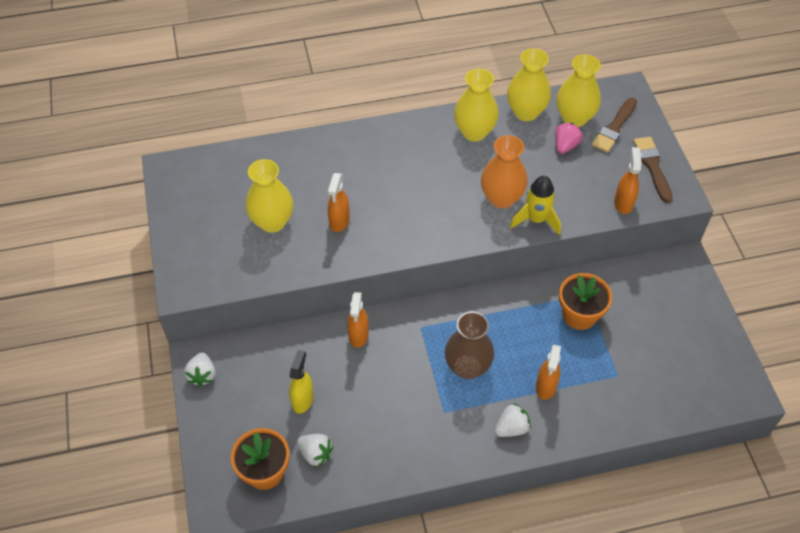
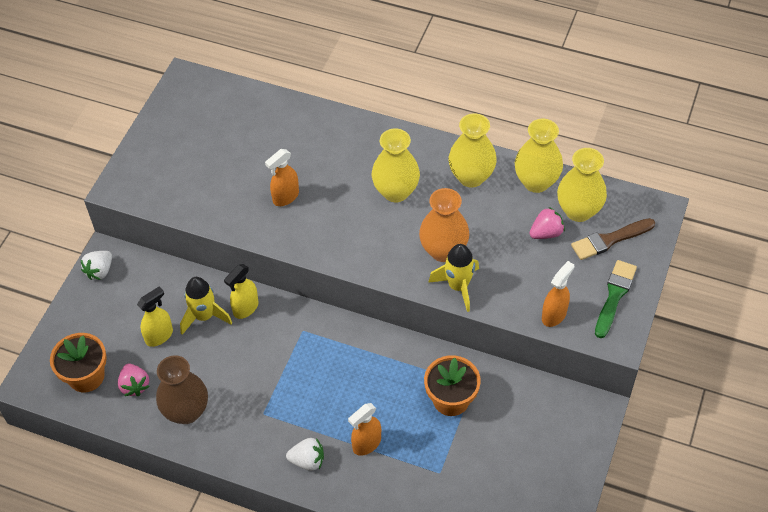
camera: 35 degrees right, 0 degrees up
(272, 222) = (231, 169): yellow vase -> yellow vase (396, 192)
(315, 454) = (135, 385): white strawberry -> pink strawberry
(329, 361) = (204, 316): none -> yellow rocket
(358, 335) = (245, 308): orange spray bottle -> yellow spray bottle
(467, 367) = (313, 387): brown vase -> brown vase (186, 411)
(652, 166) = (614, 296): brown brush -> green brush

